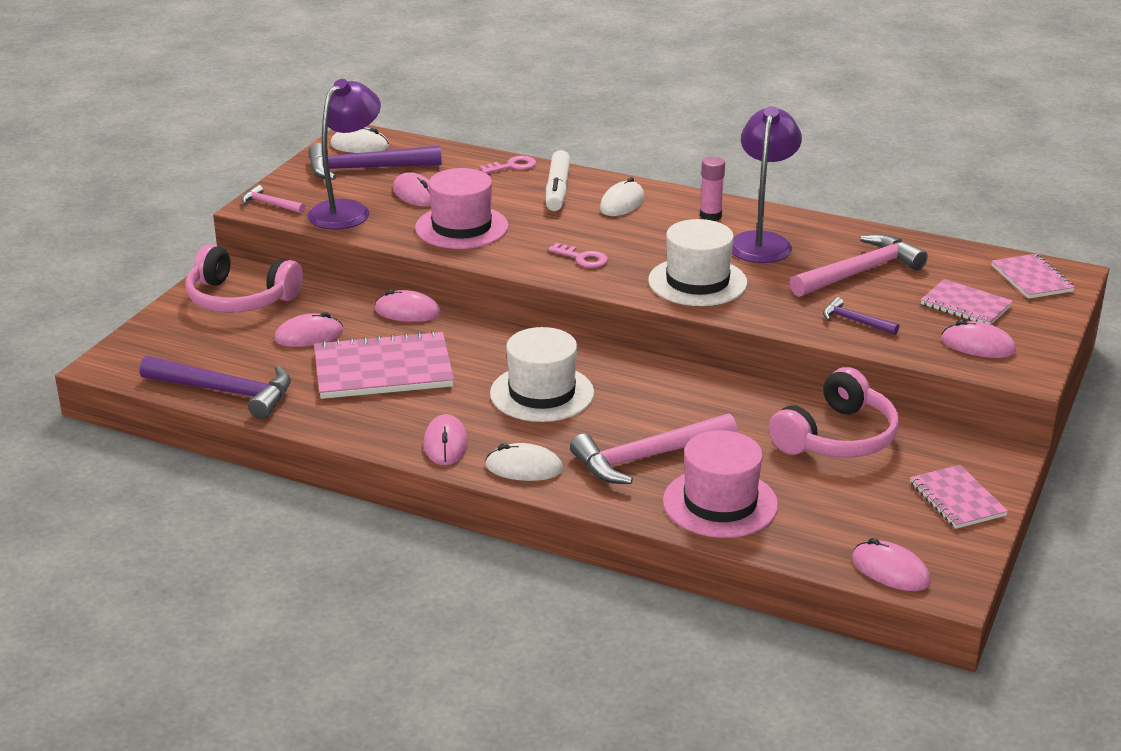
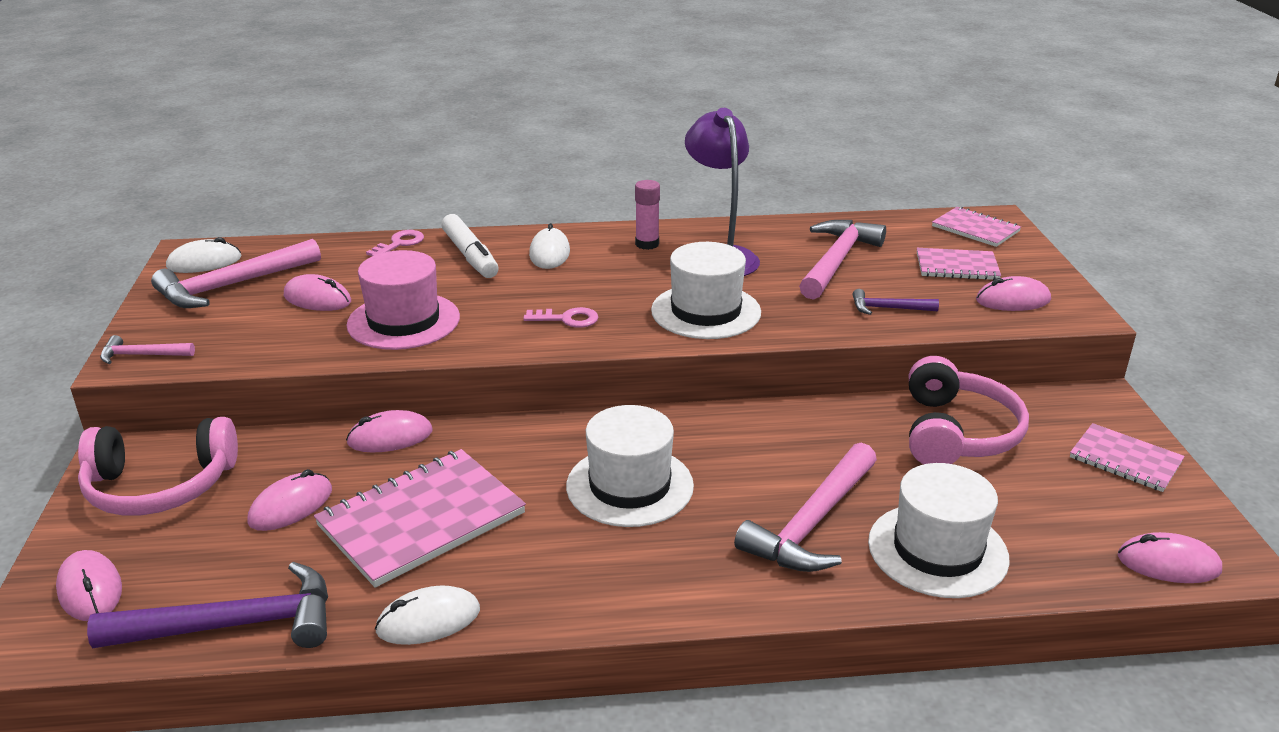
camera: 30 degrees left, 0 degrees up
(347, 210) = (249, 337): purple lamp -> none
(366, 169) = (233, 285): purple hammer -> pink hammer
(445, 444) = (581, 592): pink mouse -> pink mouse (90, 590)
(524, 468) = (699, 588): white mouse -> white mouse (428, 620)
(720, 503) = (937, 550): pink hat -> white hat

